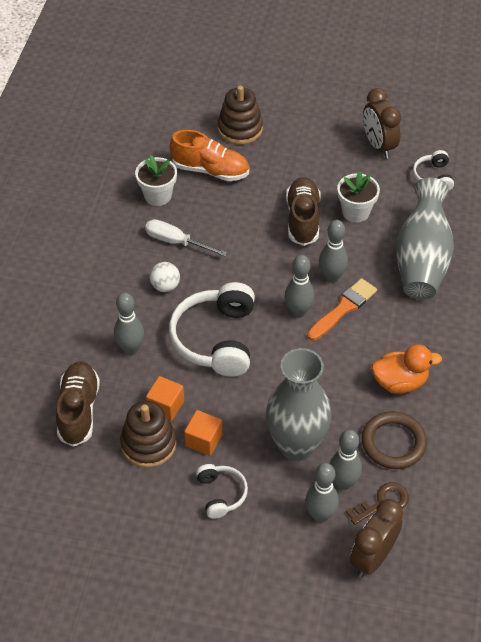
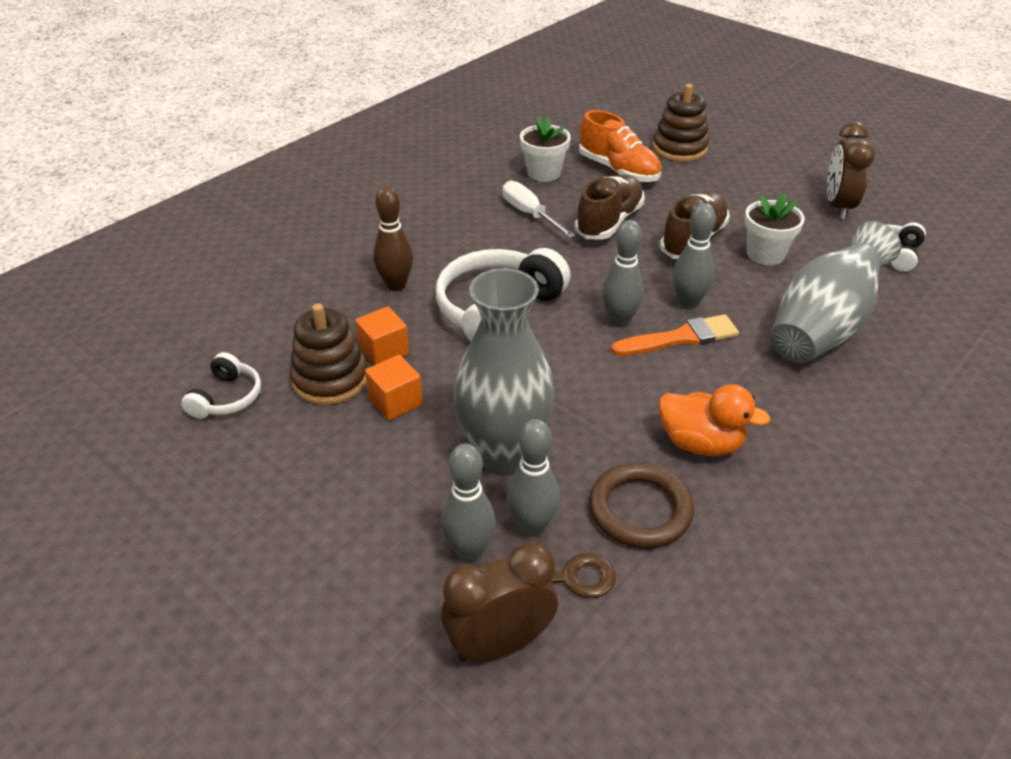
camera: 30 degrees right, 10 degrees down
(79, 410) = (288, 318): brown shoe -> brown shoe (609, 222)
(131, 349) = (396, 285): grey bowling pin -> brown bowling pin
(165, 286) = (484, 246): white ball -> none
(221, 494) = (365, 467): white headphones -> white headphones (227, 398)

